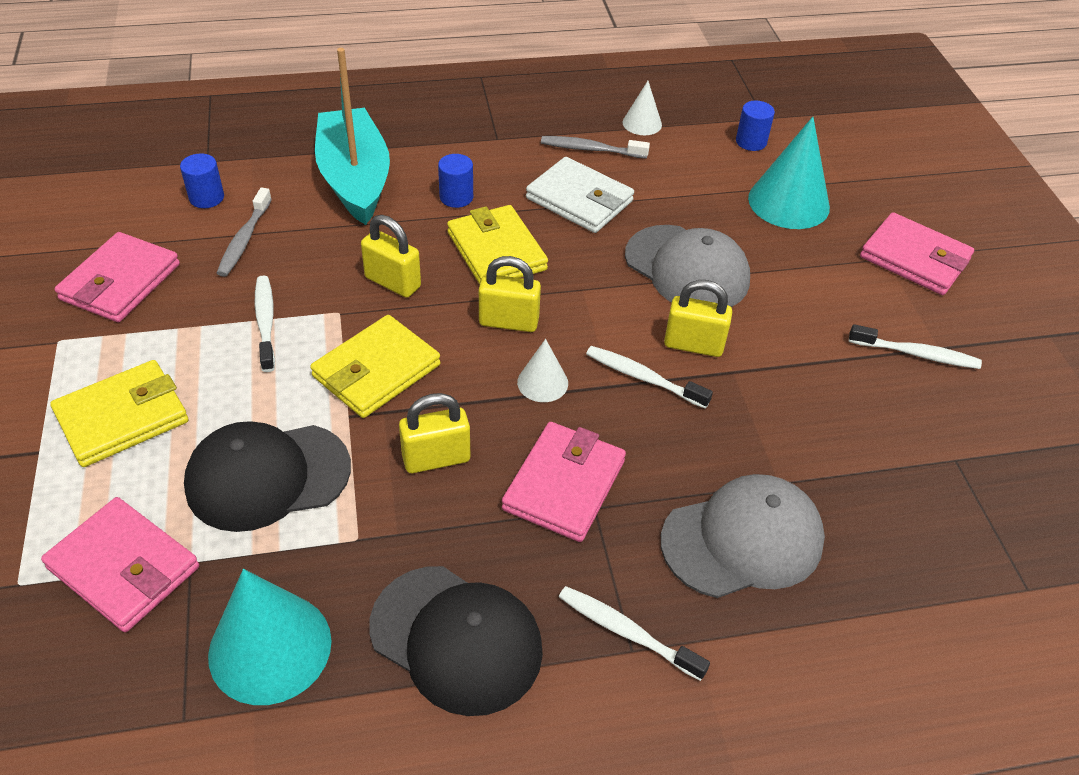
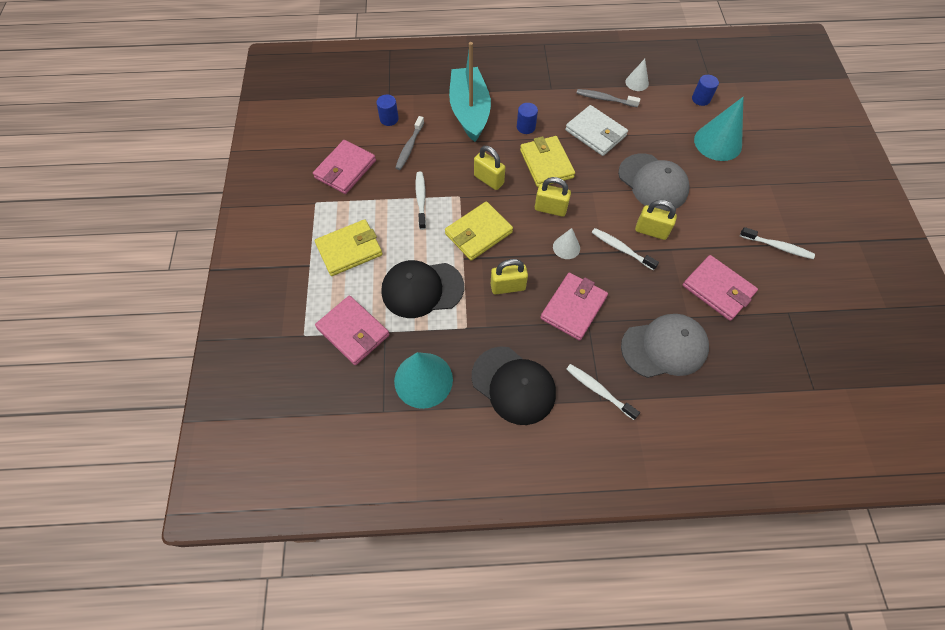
camera: 10 degrees right, 15 degrees up
(914, 258) = (787, 185): pink wallet -> pink wallet (717, 289)

